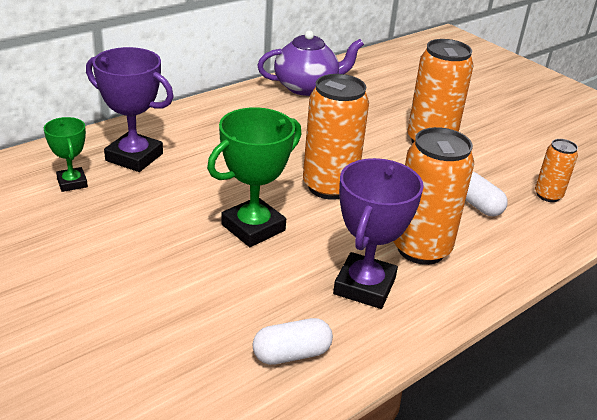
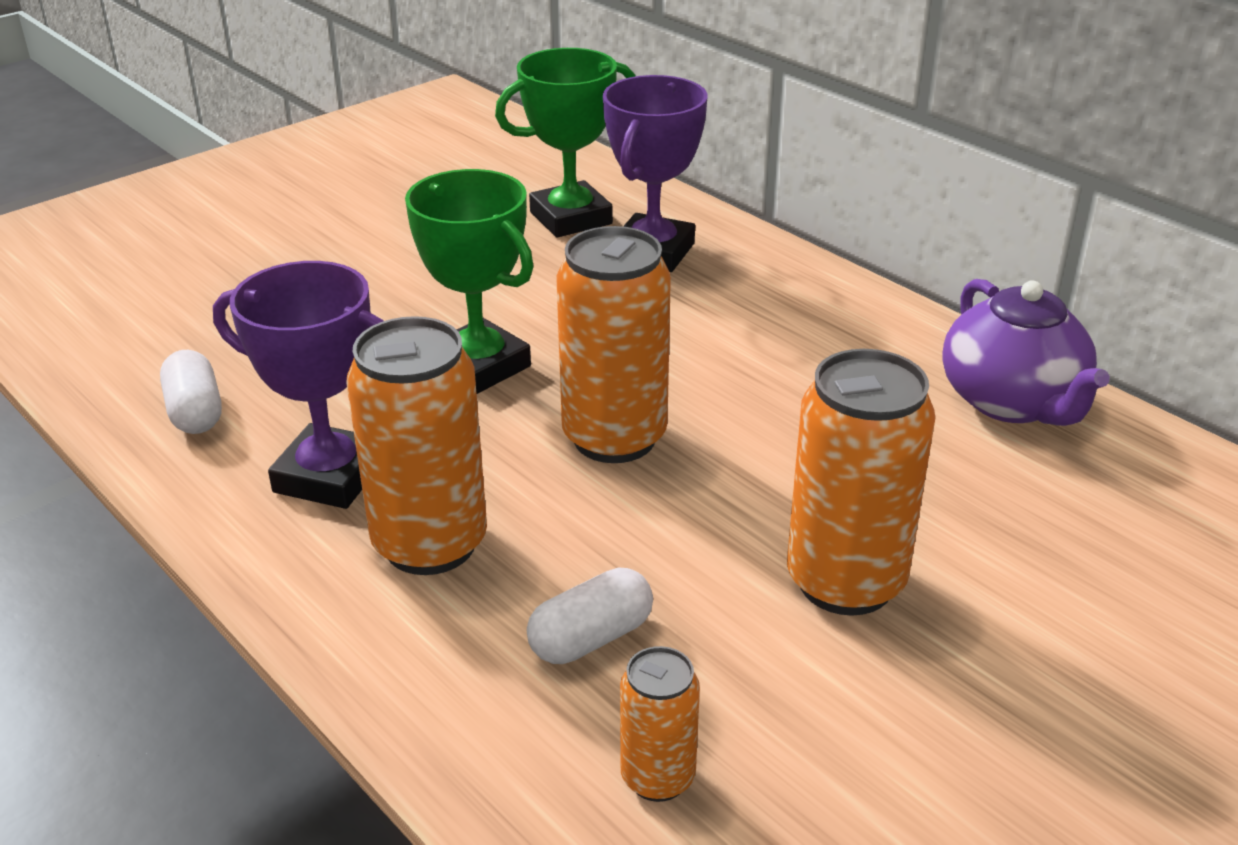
camera: 90 degrees right, 0 degrees up
(72, 183) = (570, 218): green trophy -> green trophy, size x1.72

